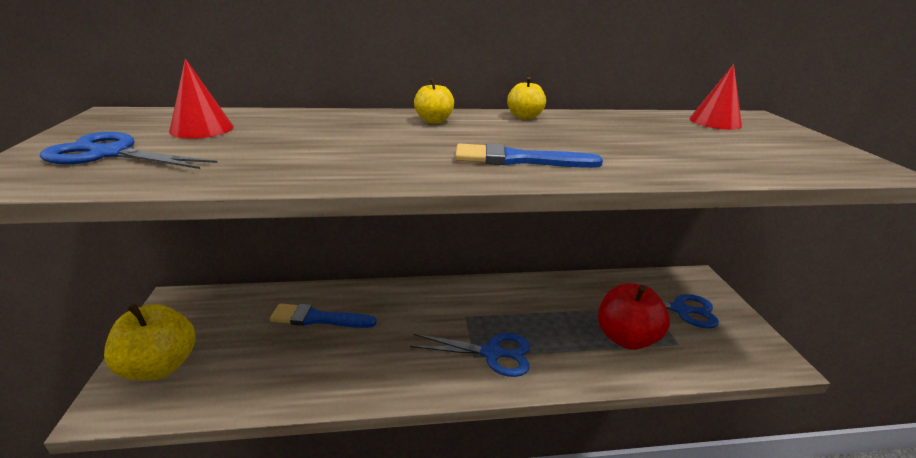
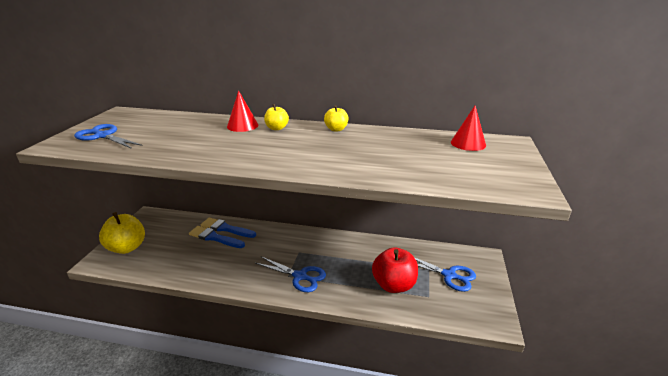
camera: 20 degrees right, 0 degrees up
(202, 129) = (152, 124): red cone -> red cone (242, 126)
(518, 159) = (293, 159): blue brush -> blue brush (226, 228)

